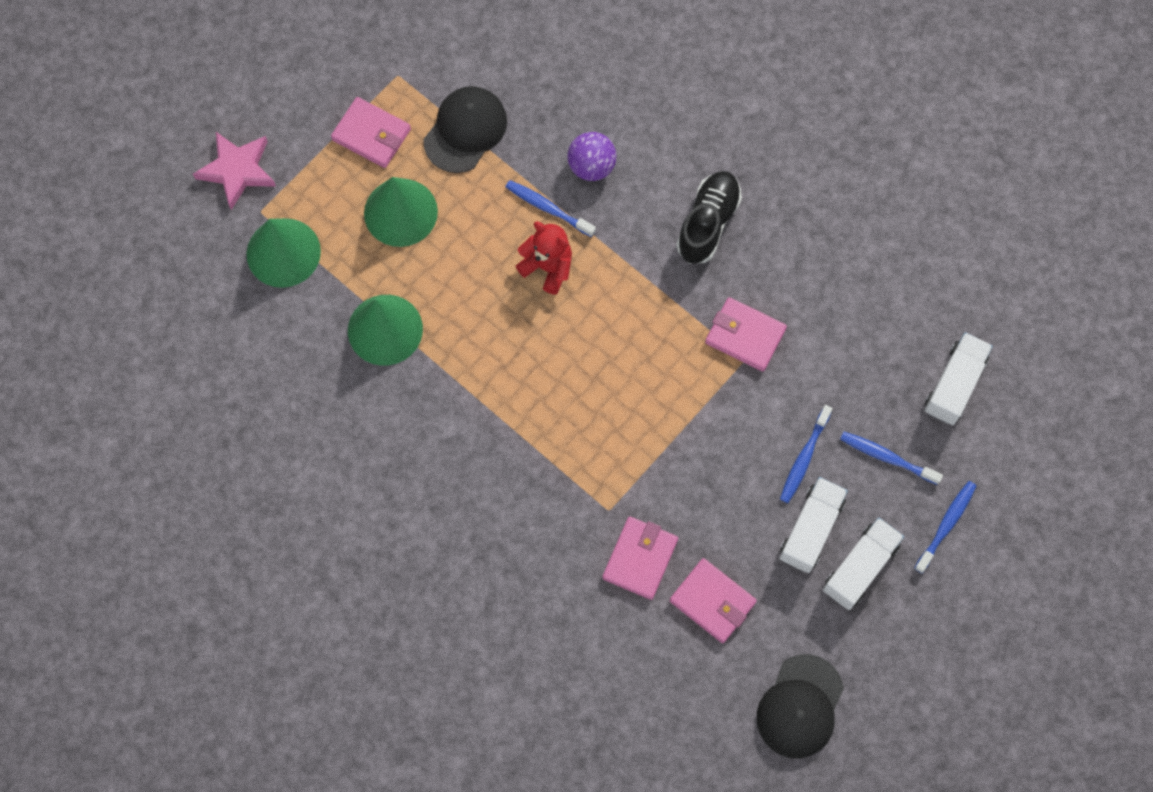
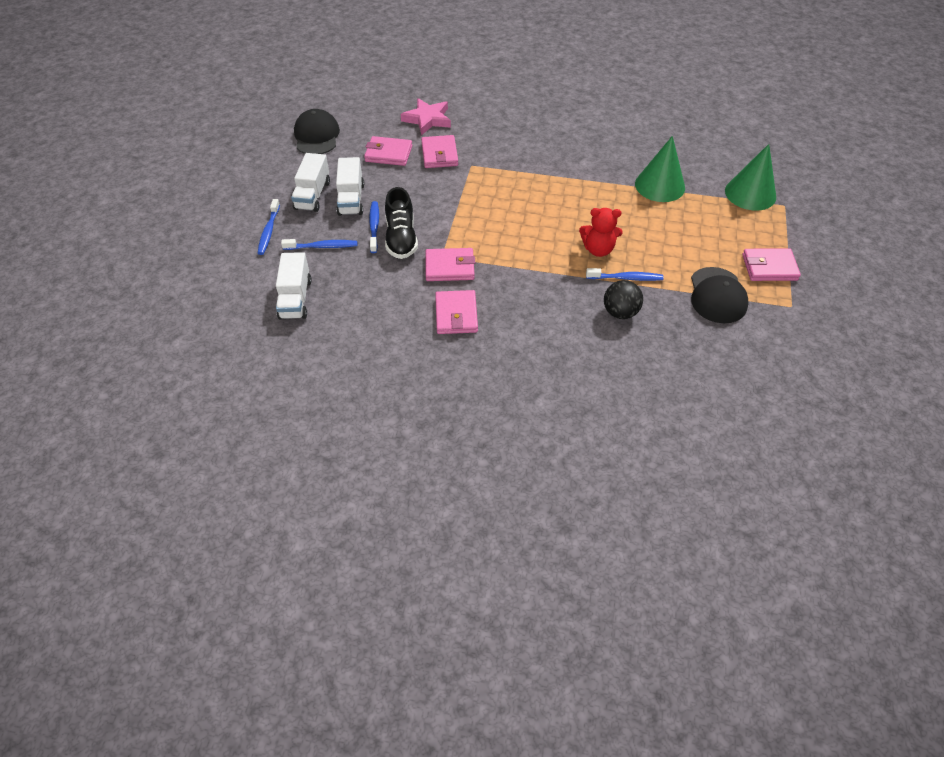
camera: 150 degrees right, 20 degrees down
(237, 170) = (820, 217): pink star -> pink star (427, 119)
(400, 212) = (709, 238): green cone -> none
(591, 166) = (620, 312): purple ball -> black ball
(708, 223) = (518, 315): black shoe -> black shoe (401, 238)
(777, 260) = (456, 315): none -> pink wallet

